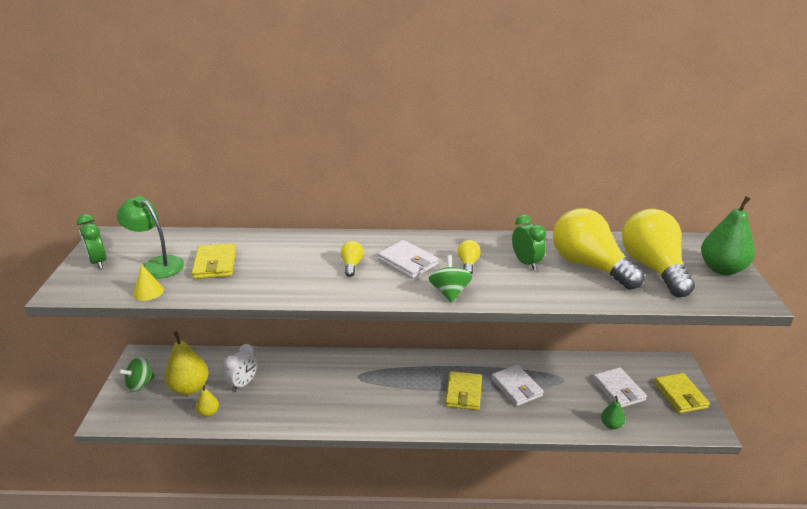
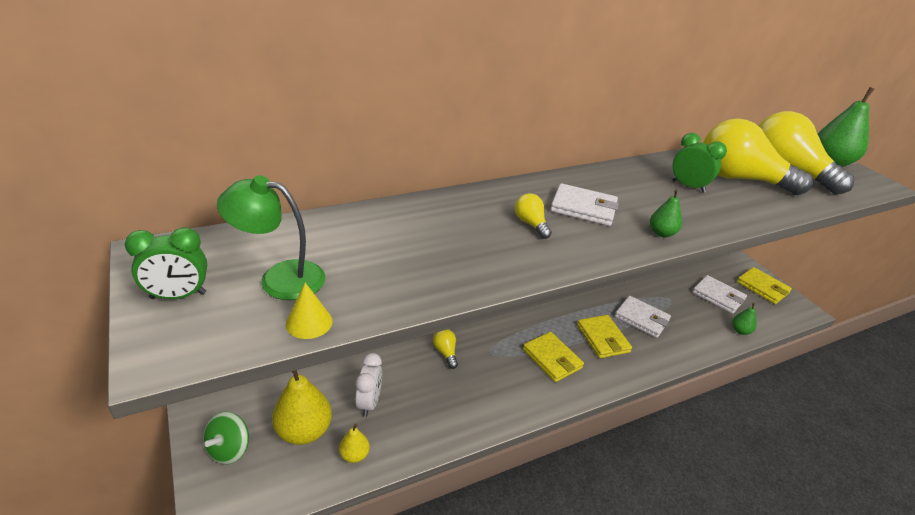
camera: 30 degrees left, 5 degrees up
(98, 262) = (178, 296): green clock -> green clock turned 45 degrees counterclockwise
(215, 264) = (364, 259): yellow wallet -> yellow wallet (552, 359)
(449, 292) = (661, 233): green spinning top -> green pear
(468, 264) = (641, 198): yellow light bulb -> yellow light bulb (445, 352)

